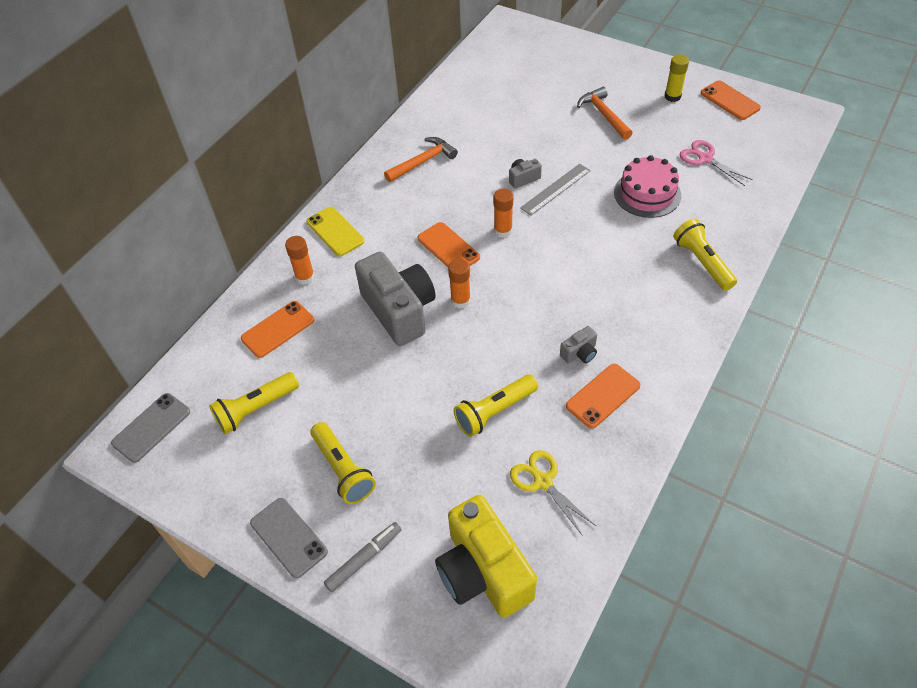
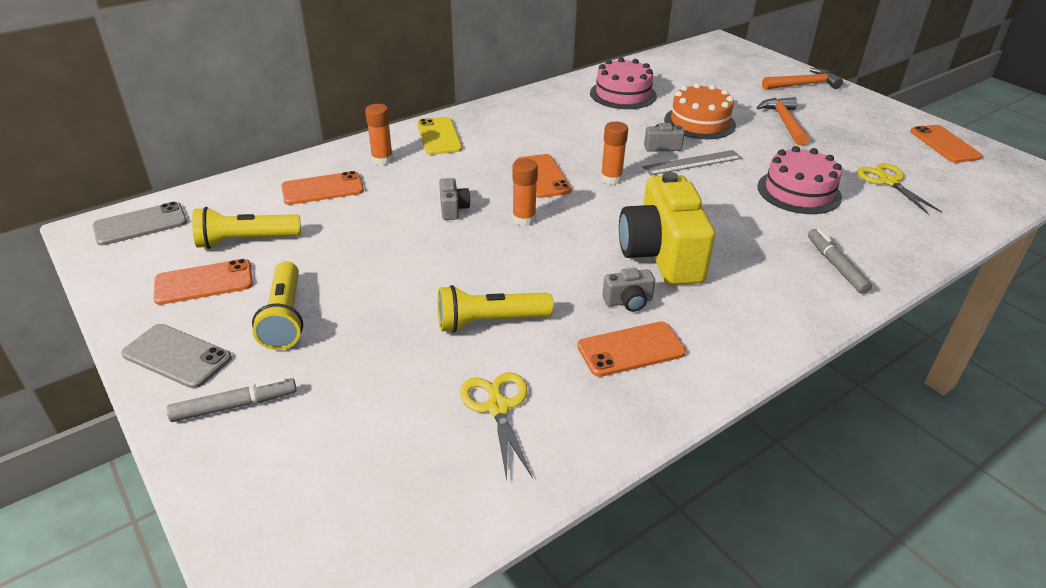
camera: 20 degrees right, 15 degrees down
(254, 463) = (204, 282): none -> orange phone
(288, 537) = (177, 356): grey phone -> grey phone turned 45 degrees counterclockwise
(399, 311) = (453, 209): grey camera -> grey camera, size x0.42
(423, 161) = (565, 111): orange hammer -> orange hammer (804, 85)
(459, 123) = (623, 94): none -> pink cake
(483, 572) = (356, 472): yellow camera -> yellow camera (661, 255)
(538, 138) = (699, 122): none -> orange cake
(672, 96) = (874, 126): yellow glue stick -> none
(702, 262) = (836, 266): yellow flashlight -> grey marker
(705, 159) = (888, 182): pink scissors -> yellow scissors

